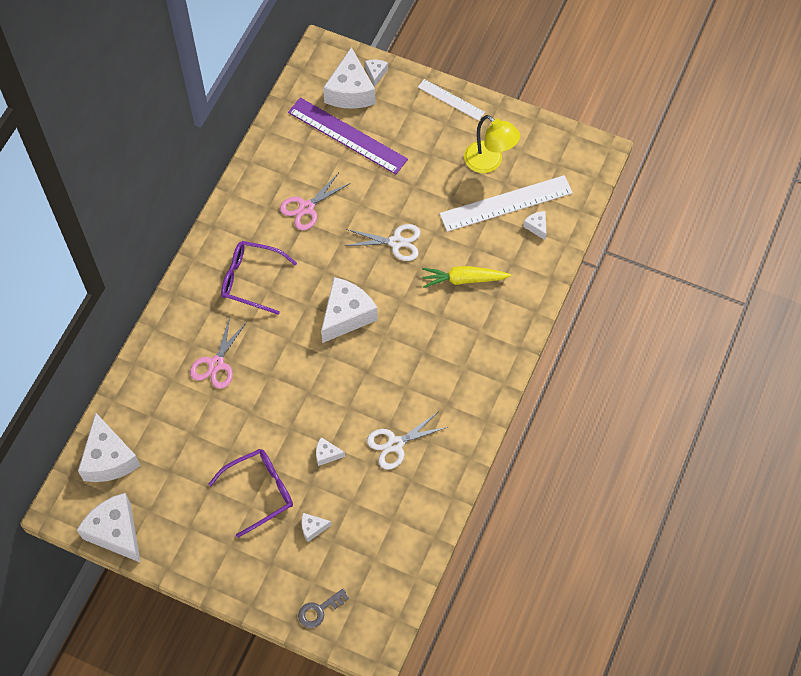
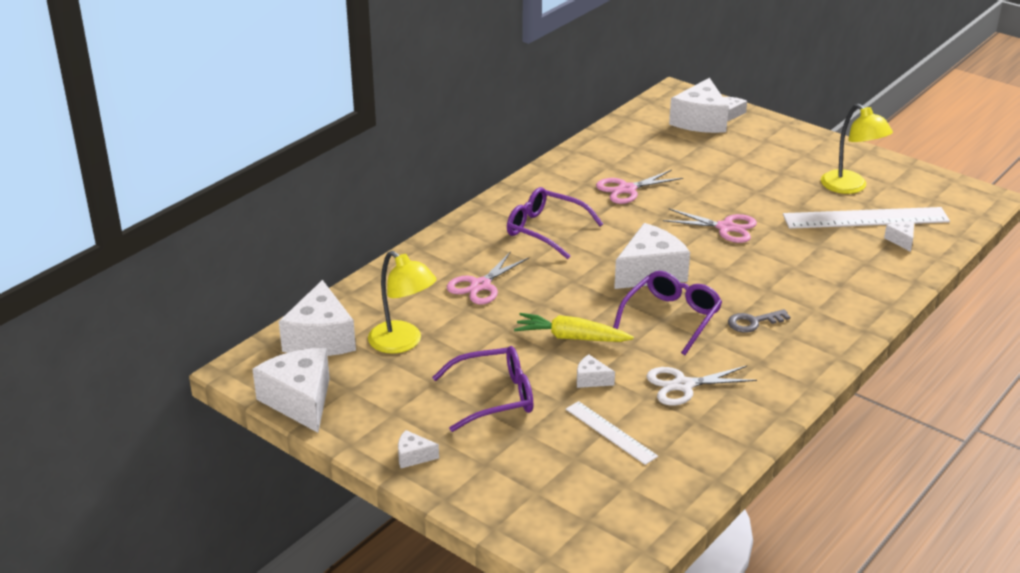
camera: 15 degrees right, 30 degrees down
(174, 448) = (403, 343): none -> yellow lamp
(313, 528) = (552, 441): white cheese -> white cheese (413, 456)
(319, 610) = (535, 521): grey key -> grey key (753, 322)
(347, 136) = (688, 148): purple ruler -> none
(373, 368) = (671, 318): none -> purple glasses
(396, 242) = (725, 227): white scissors -> pink scissors
(451, 99) = (813, 140): white ruler -> white ruler (611, 432)
(464, 279) = (803, 266): yellow carrot -> yellow carrot (571, 338)

